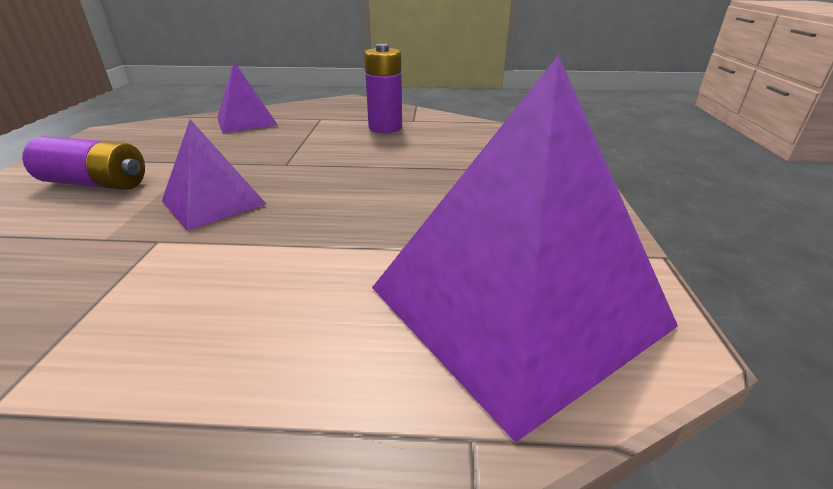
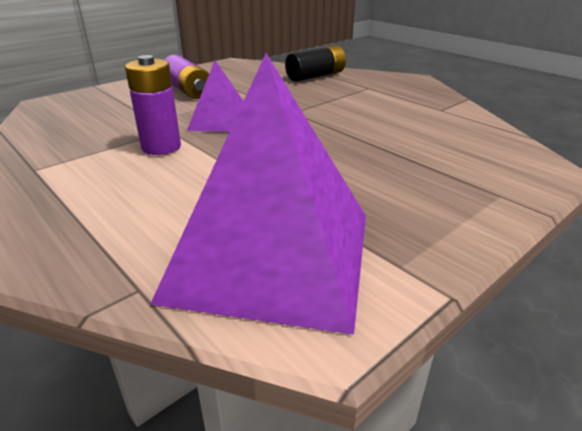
camera: 45 degrees right, 0 degrees up
(246, 121) = (316, 76): purple pyramid -> black battery
(385, 128) = (405, 109): purple battery -> purple battery (161, 147)

